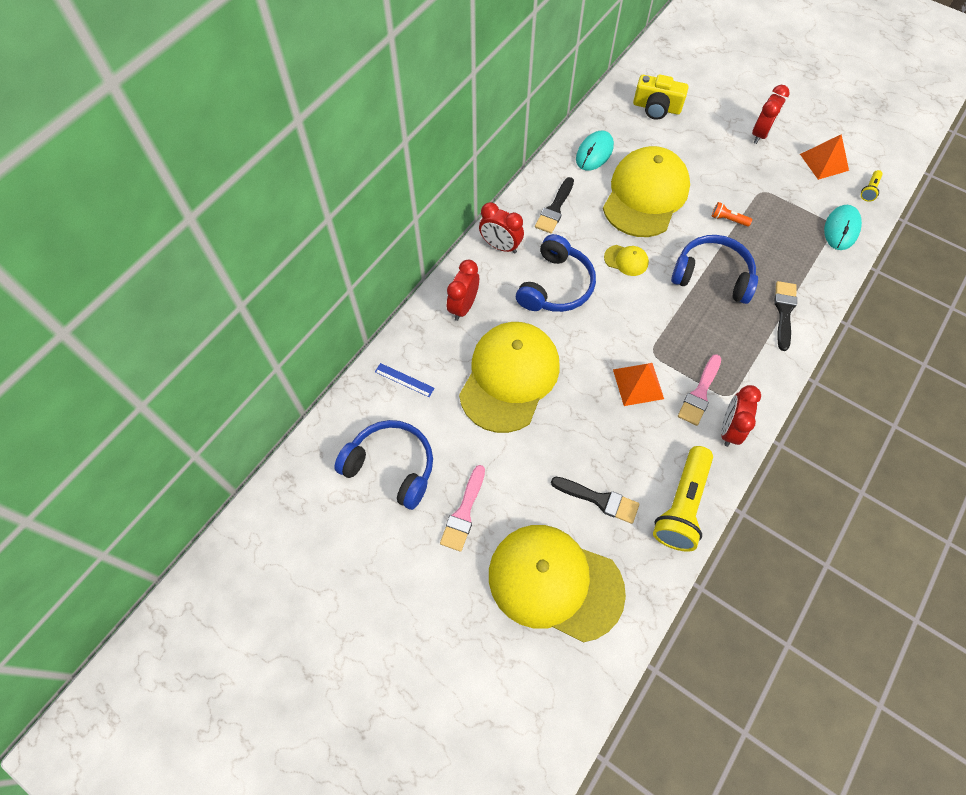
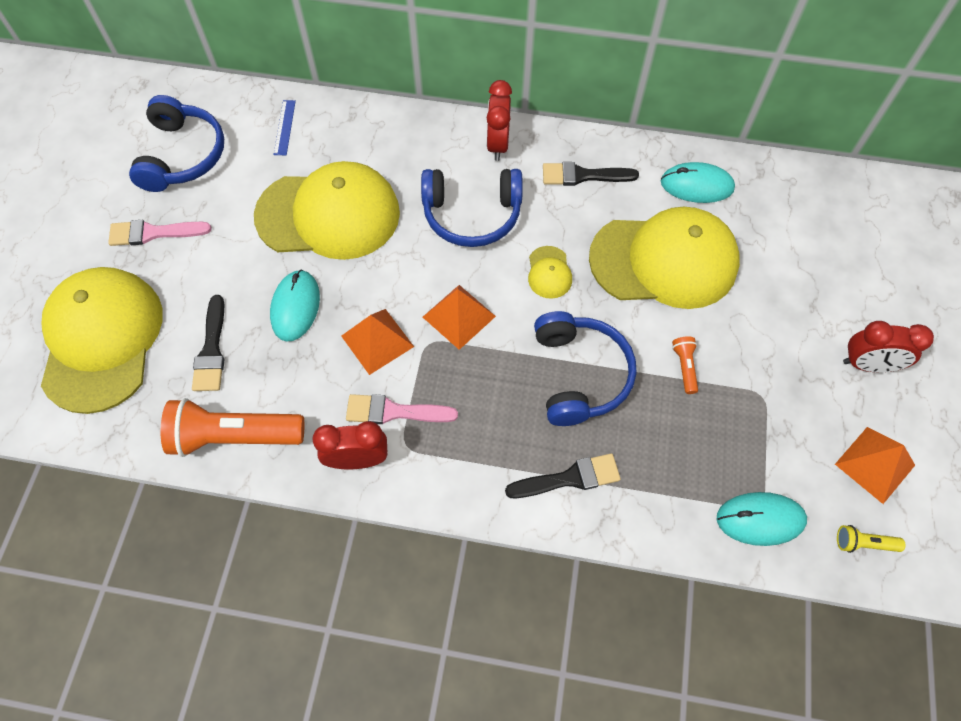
camera: 65 degrees right, 0 degrees up
(463, 306) = (399, 142): red clock -> none
(585, 428) = (295, 307): none -> turquoise mouse
(639, 326) = (459, 316): none -> orange pyramid
(656, 107) = (823, 227): yellow camera -> none
(682, 505) = (234, 436): yellow flashlight -> orange flashlight

